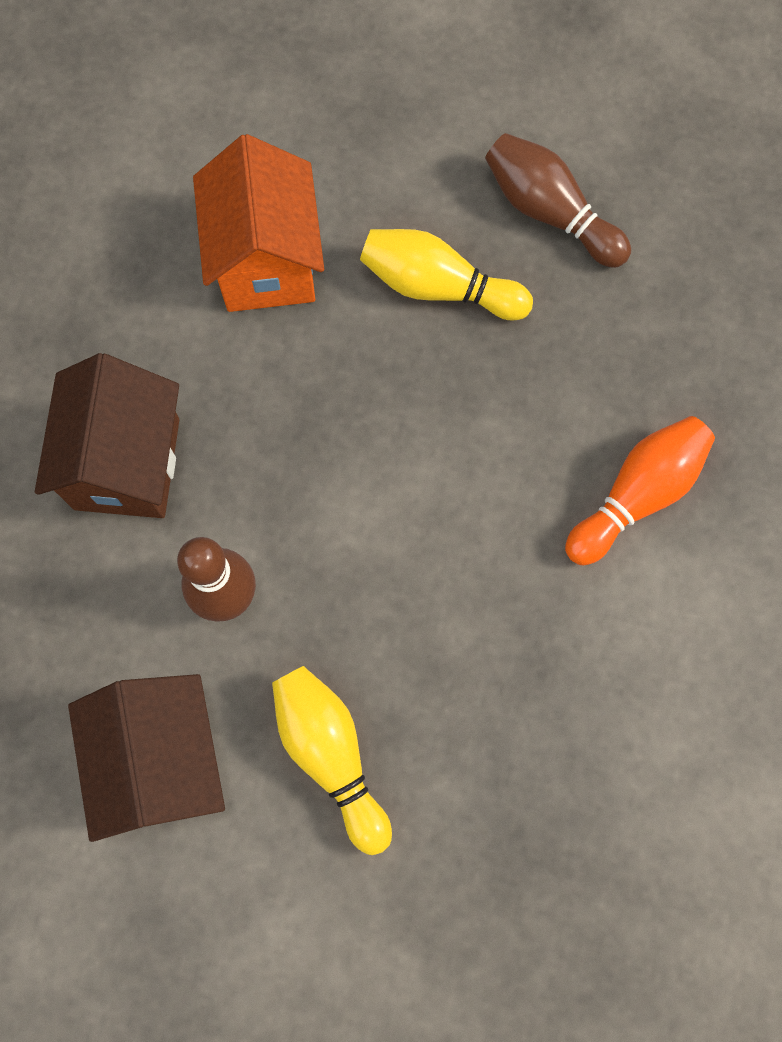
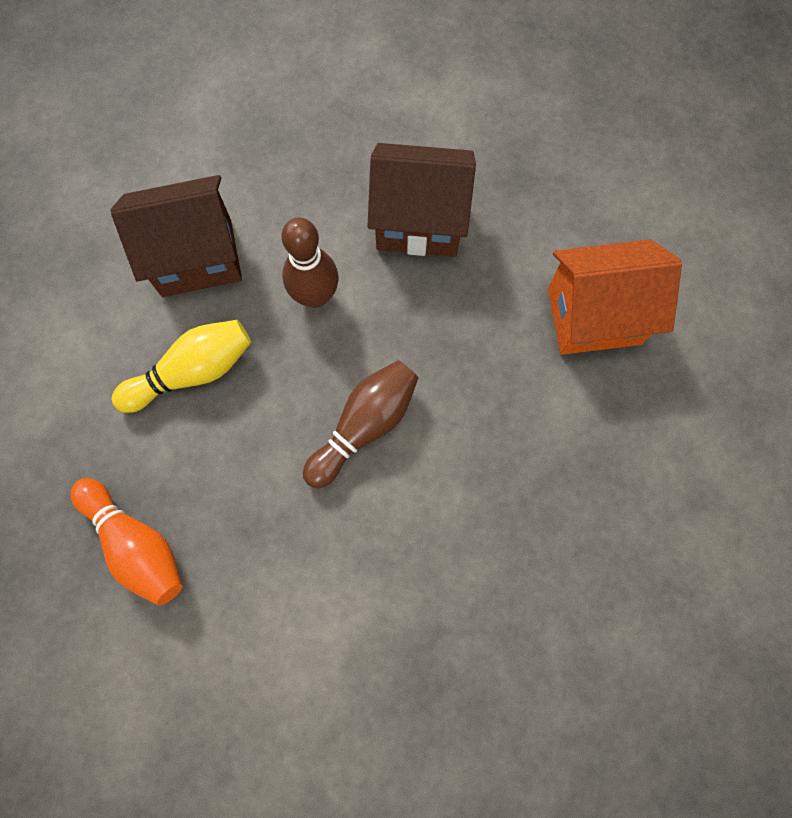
camera: 90 degrees right, 0 degrees up
(438, 286) = (580, 455): yellow bowling pin -> none
(550, 212) = (660, 555): brown bowling pin -> brown bowling pin (364, 426)
(637, 495) = (394, 621): orange bowling pin -> orange bowling pin (136, 544)

